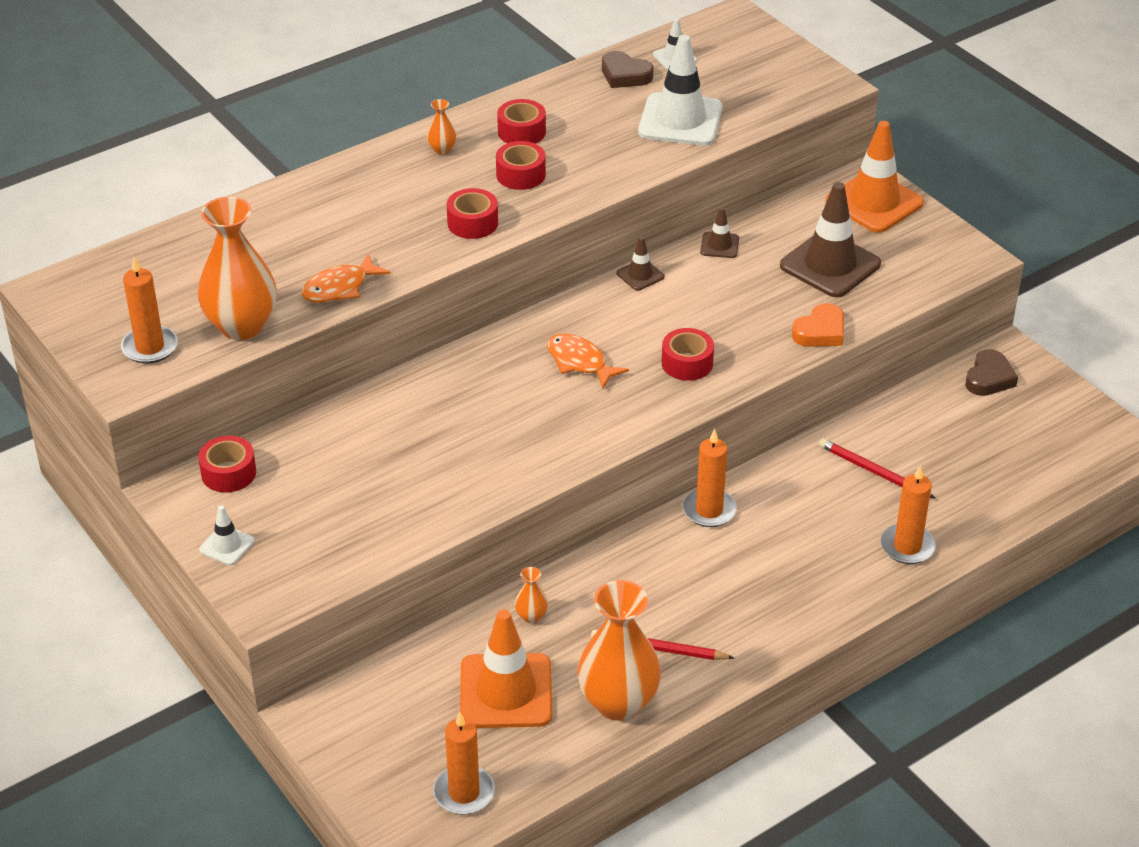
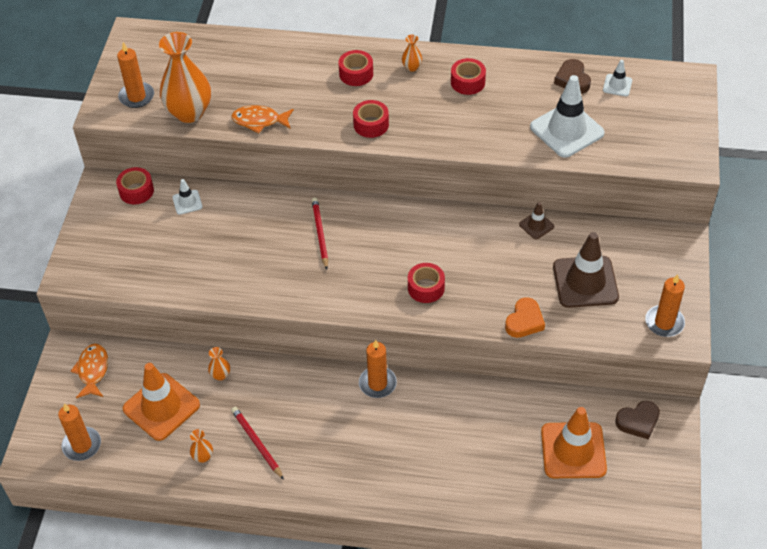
camera: 45 degrees right, 10 degrees up
(227, 545) = (90, 231): white traffic cone -> white traffic cone (187, 202)
(521, 175) = (433, 110): red tape -> red tape (356, 74)
(580, 362) = (371, 247): orange fish -> orange fish (93, 370)
(618, 702) = (203, 457): orange vase -> orange vase, size x0.42
(640, 275) = (468, 215): brown traffic cone -> none
(820, 332) = (524, 321): orange heart -> orange heart turned 60 degrees counterclockwise
(874, 202) = (666, 258): orange traffic cone -> orange traffic cone (573, 450)
(874, 471) = (494, 429): red pencil -> red pencil (320, 234)
(907, 546) = (455, 489): orange candle -> orange candle (664, 322)

